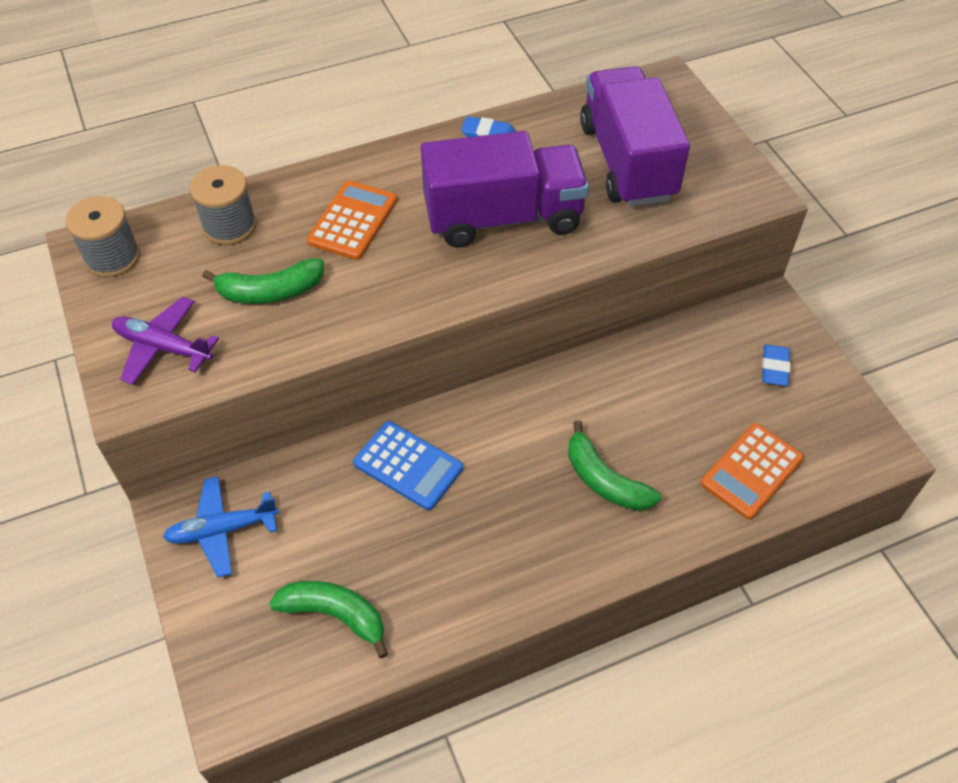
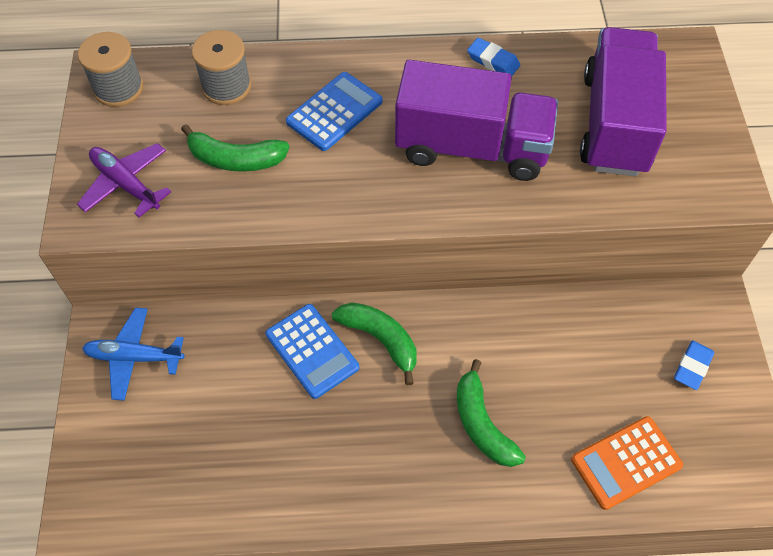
camera: 20 degrees right, 5 degrees up
(335, 614) = (196, 466): green banana -> green banana (380, 339)
(353, 221) = (334, 112): orange calculator -> blue calculator

